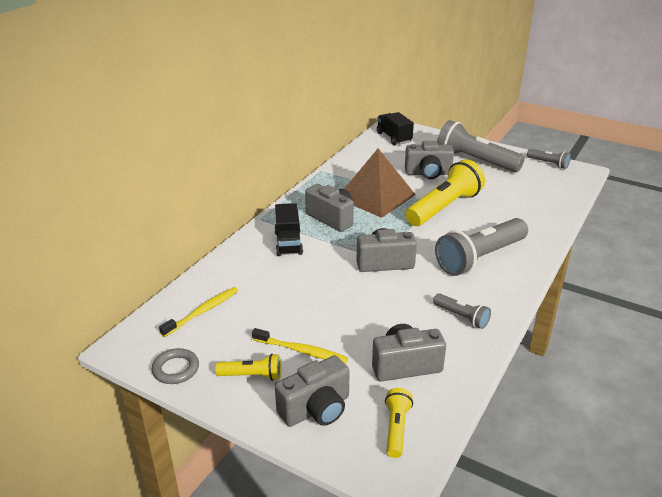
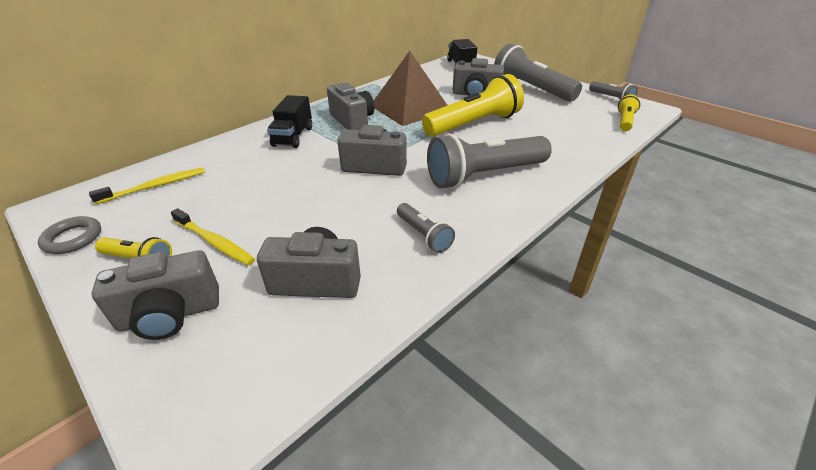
camera: 15 degrees right, 5 degrees up
(396, 428) = (243, 364): yellow flashlight -> yellow flashlight (625, 121)

